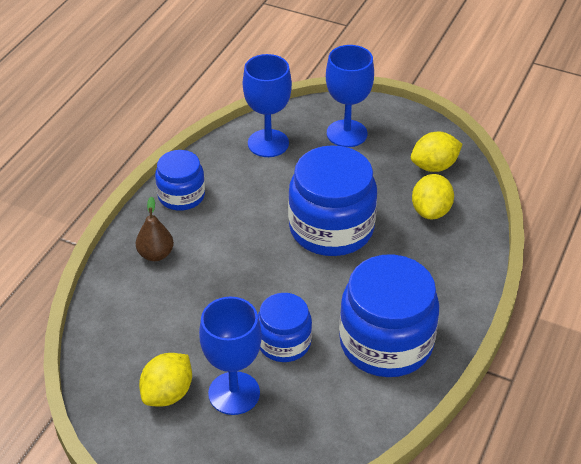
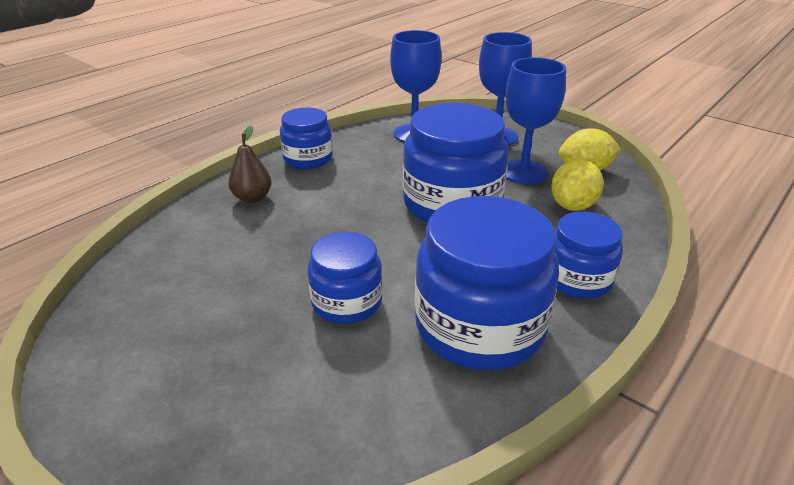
camera: 15 degrees right, 10 degrees down
(168, 393) = (172, 331): yellow lemon -> none
(234, 393) = (253, 347): blue goblet -> blue goblet (523, 172)
(446, 286) = (577, 279): none -> blue jar

